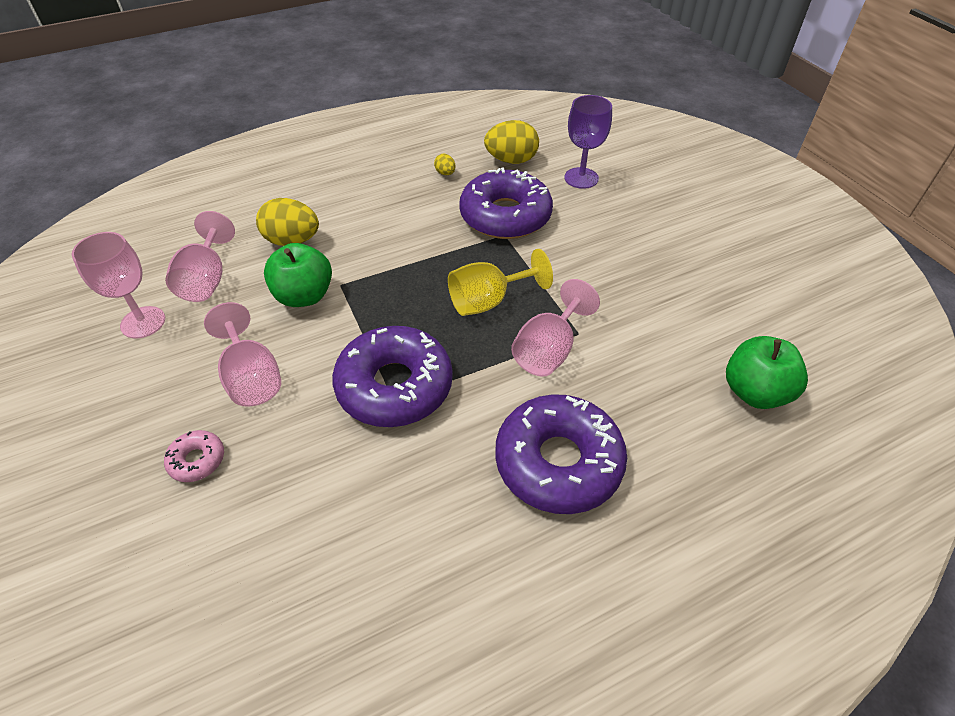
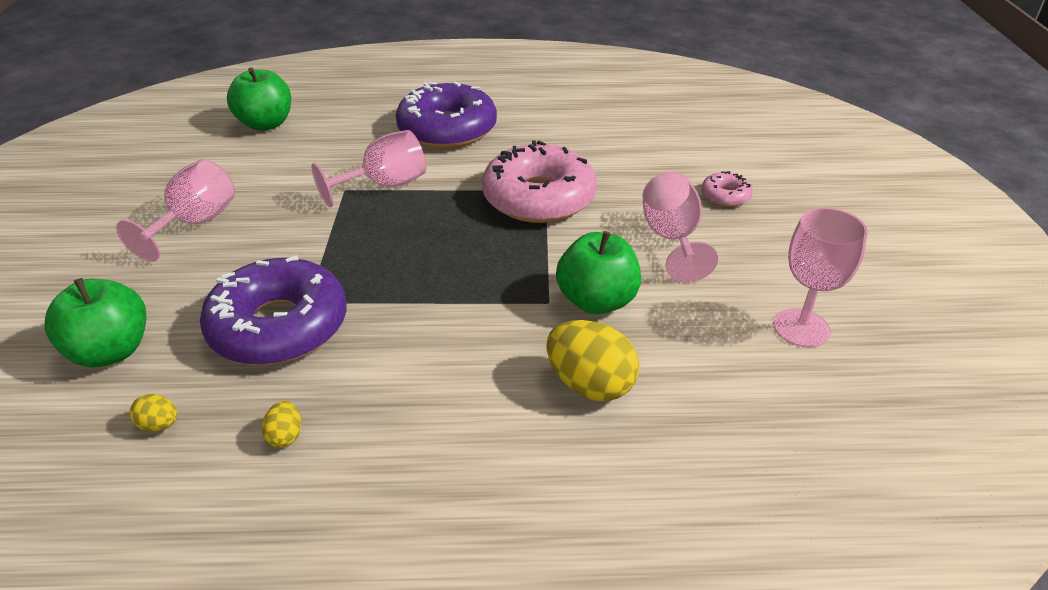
camera: 155 degrees left, 10 degrees down
(206, 279) = (721, 361): pink goblet -> pink goblet (195, 223)
(394, 386) = (539, 198): purple donut -> pink donut
(488, 301) = (398, 237): yellow goblet -> none
(511, 160) = (159, 425): yellow egg -> yellow egg, size x0.48
(581, 178) = (111, 351): purple goblet -> green apple

